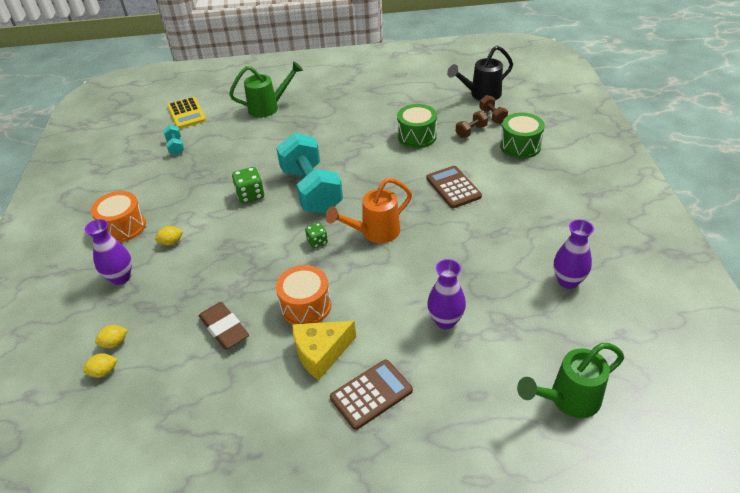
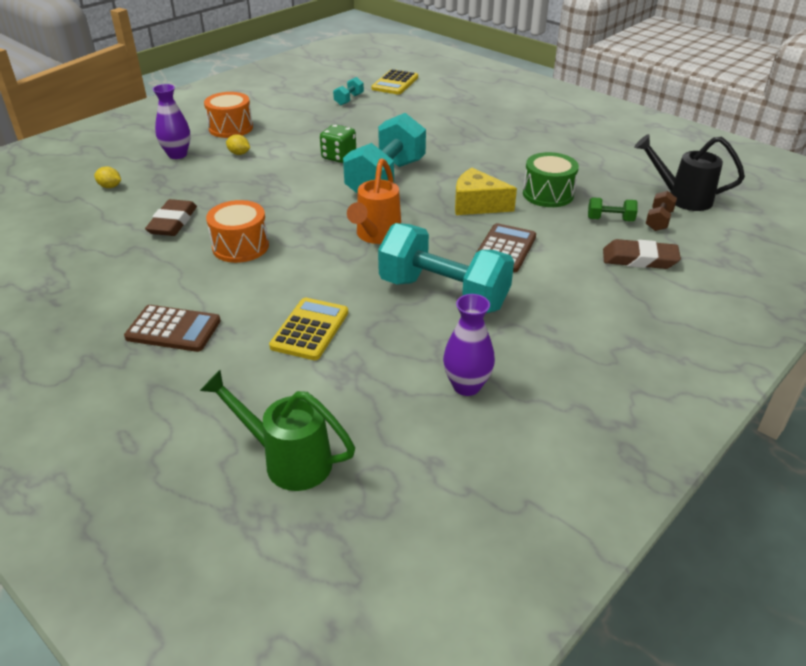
camera: 45 degrees right, 5 degrees down
(104, 372) = (78, 197): yellow lemon -> none
(269, 107) = (462, 109): green watering can -> none
(317, 242) = (325, 214): green dice -> none
(321, 353) = (194, 280): yellow cheese -> yellow cheese (477, 205)
(374, 233) = (376, 236): orange watering can -> orange watering can turned 90 degrees counterclockwise
(445, 321) = (310, 329): purple vase -> yellow calculator
(471, 131) = (610, 219): brown dumbbell -> green dumbbell
(471, 239) = (443, 294): none -> turquoise dumbbell
(520, 146) = (639, 259): green drum -> brown eraser

